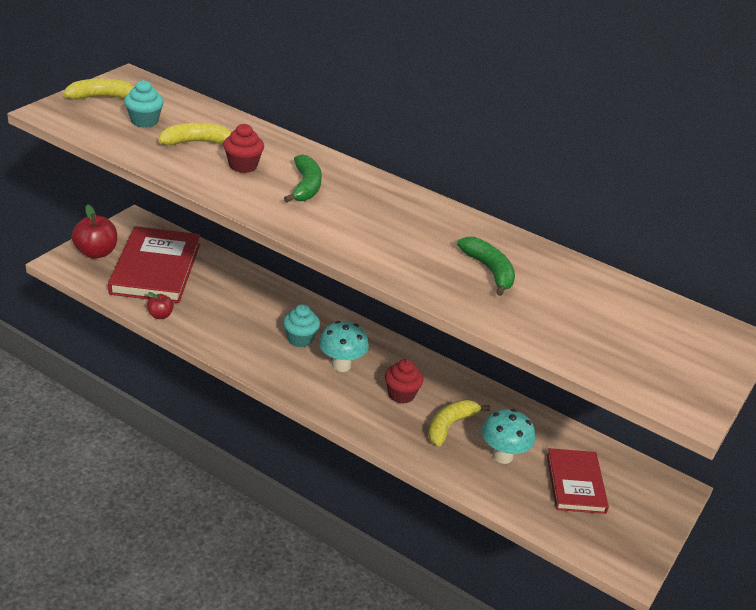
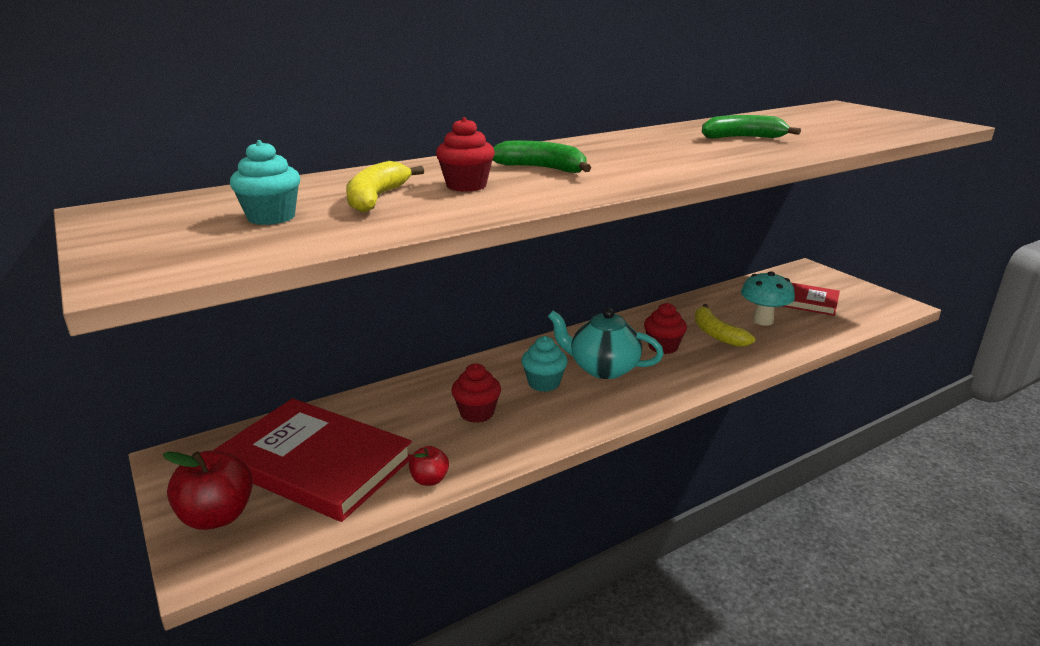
camera: 60 degrees left, 10 degrees down
(102, 97) = (145, 233): yellow banana -> none
(242, 317) = (477, 413): none -> red cupcake
(341, 365) = (602, 368): turquoise mushroom -> turquoise teapot

